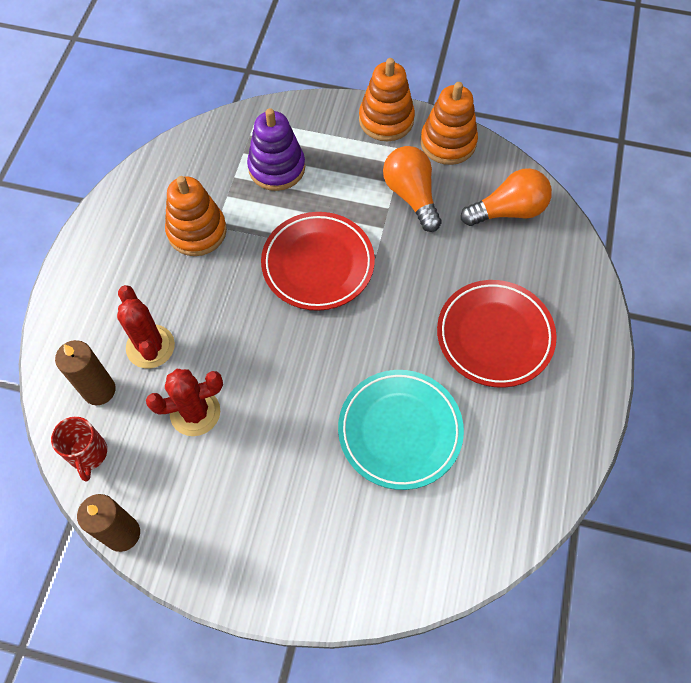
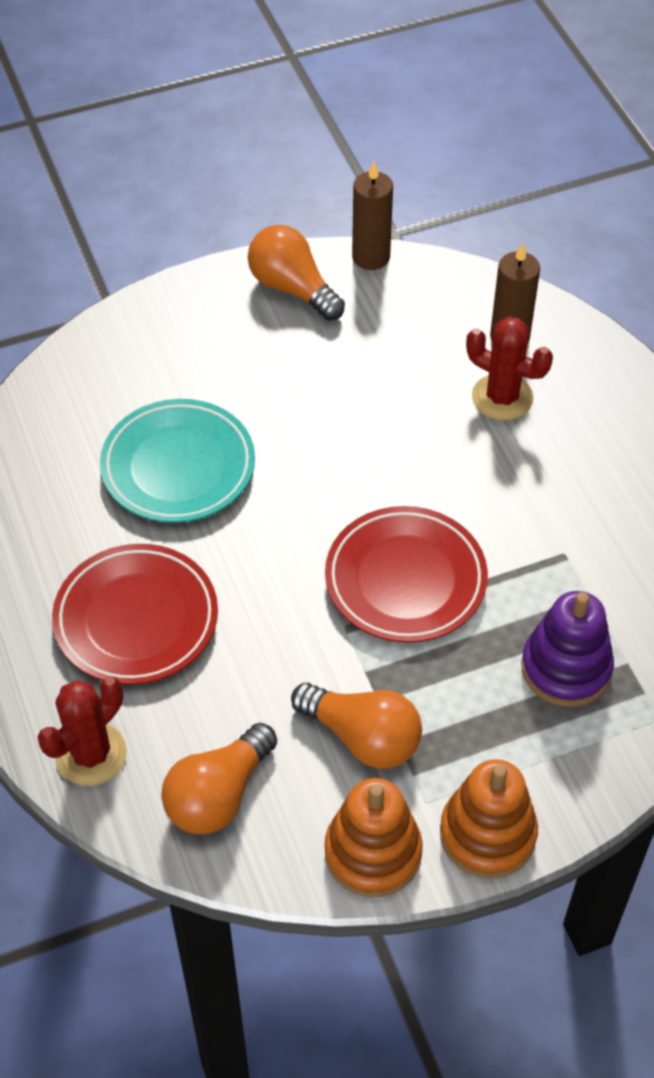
camera: 145 degrees right, 10 degrees down
(88, 454) = (463, 289): red mug -> none
(195, 412) = (398, 370): red cactus -> red cactus (91, 754)
(197, 231) = (579, 534): orange stacking toy -> none
(205, 543) = (292, 288): none -> orange light bulb

